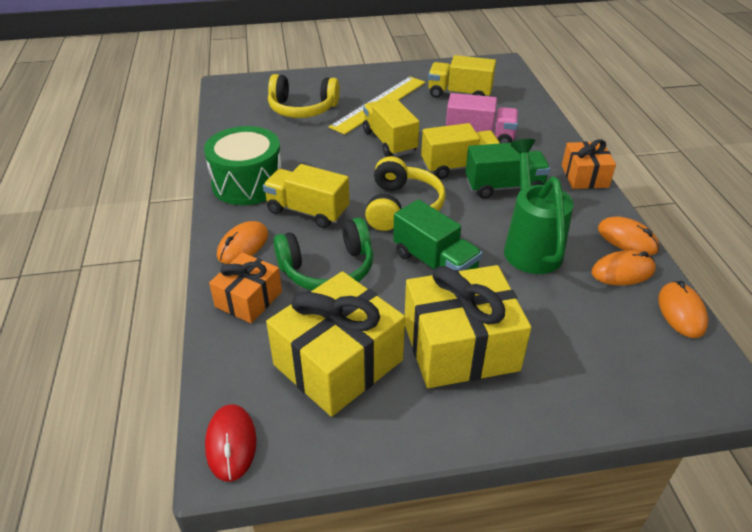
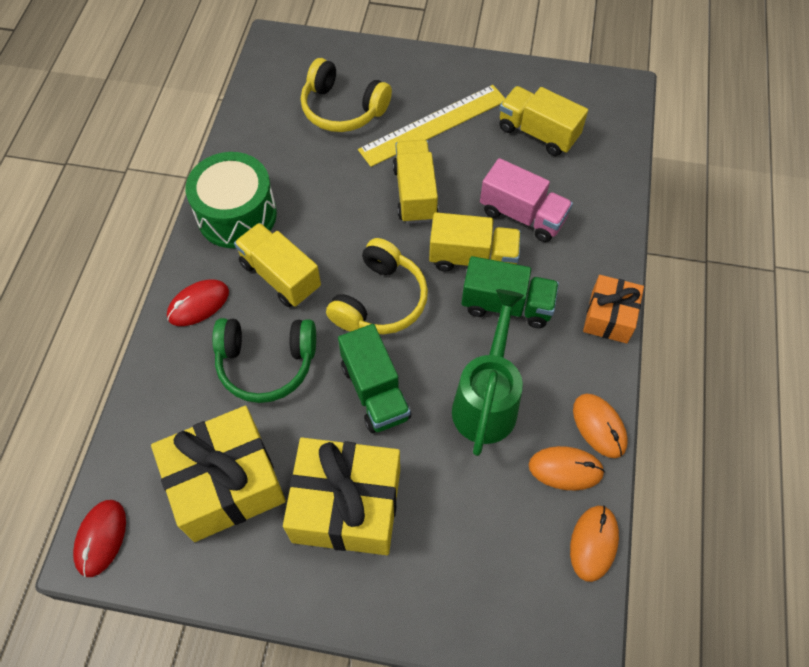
camera: 20 degrees right, 20 degrees up
(243, 245) = (198, 304): orange mouse -> red mouse
(248, 299) = (177, 378): orange gift -> none

